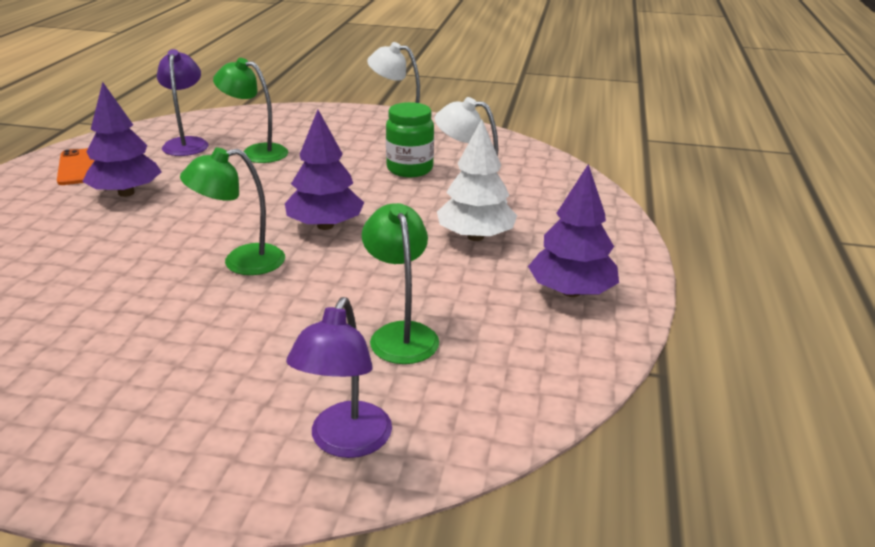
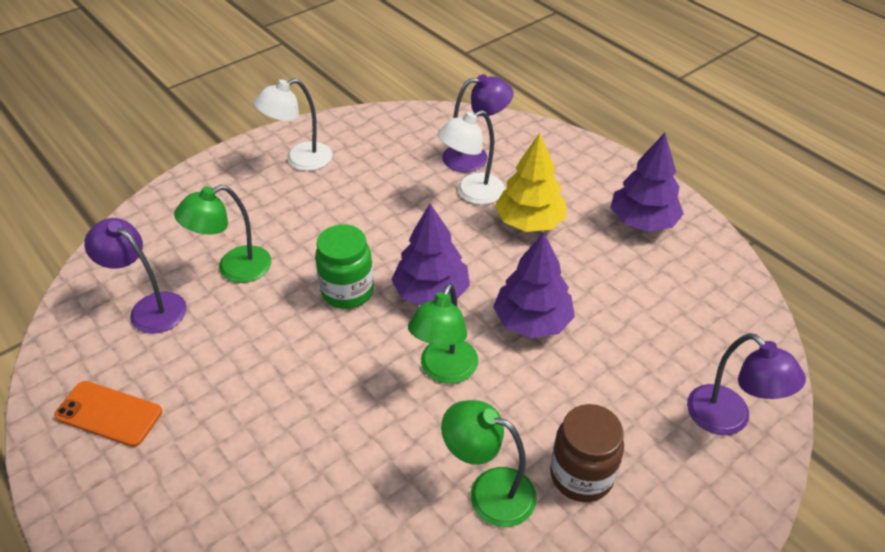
camera: 50 degrees left, 15 degrees up
(126, 193) = (220, 398): purple tree -> purple tree (532, 321)
(180, 371) = (581, 475): none -> brown jar
(401, 334) = (627, 330): green lamp -> green lamp (489, 491)
(409, 169) = (382, 194): green jar -> green jar (347, 291)
(475, 237) = (529, 222): white tree -> yellow tree
(517, 186) = (475, 157): none -> purple lamp

